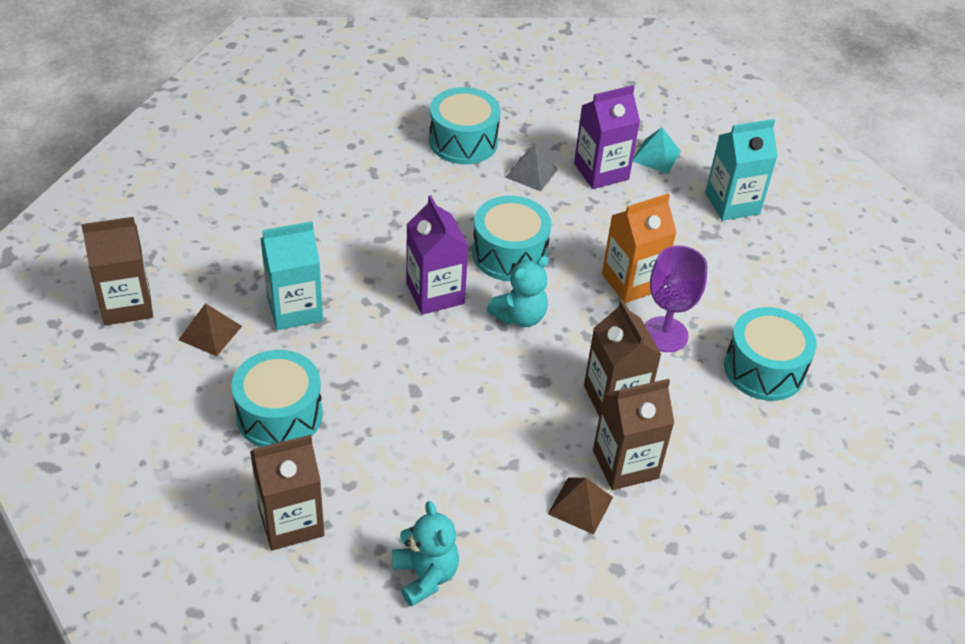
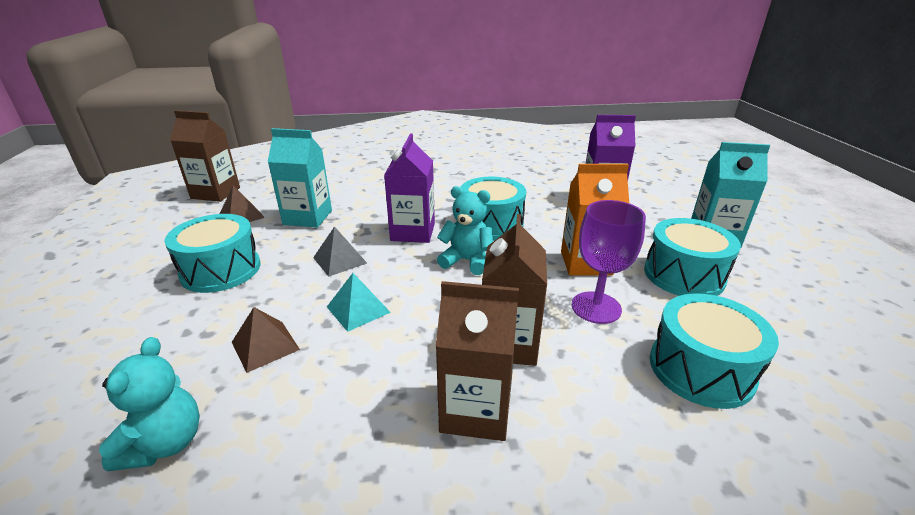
camera: 30 degrees right, 15 degrees down
(291, 521) = (128, 344): brown carton -> none
(463, 141) = (507, 168): turquoise drum -> turquoise drum (683, 275)
(519, 316) = (467, 261): turquoise teddy bear -> turquoise teddy bear turned 150 degrees counterclockwise
(531, 173) = (544, 189): grey pyramid -> grey pyramid (339, 260)
(580, 505) = (391, 435): brown pyramid -> brown pyramid (265, 346)
(656, 156) = (653, 198): turquoise pyramid -> turquoise pyramid (358, 309)

